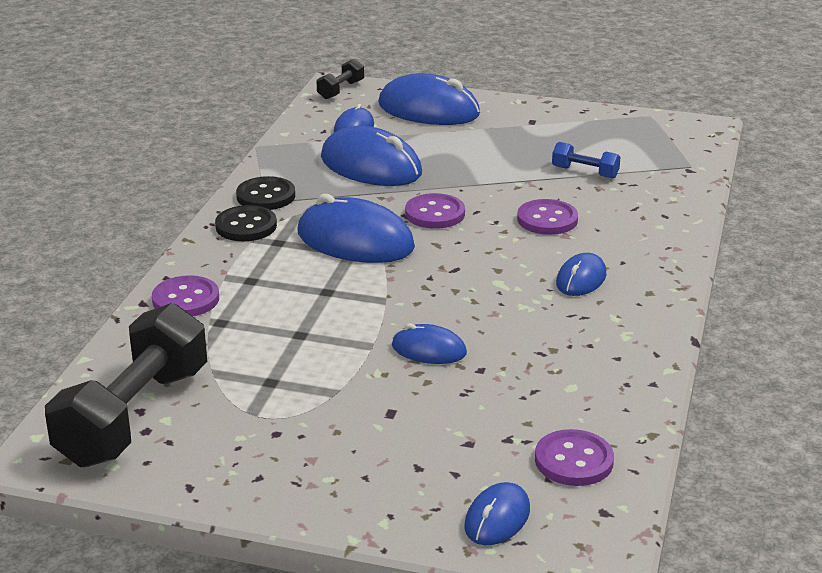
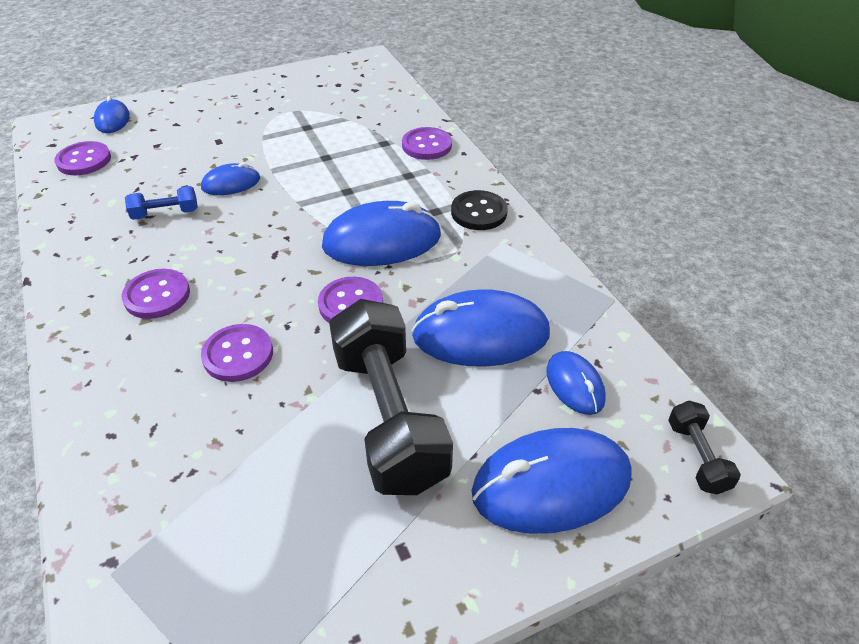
camera: 140 degrees right, 15 degrees up
(134, 416) = (353, 86): black dumbbell -> black dumbbell (389, 417)
(266, 196) = (511, 247): black button -> none
(581, 279) = (157, 295): blue mouse -> purple button
(585, 172) = (249, 464): blue dumbbell -> blue dumbbell (165, 213)

